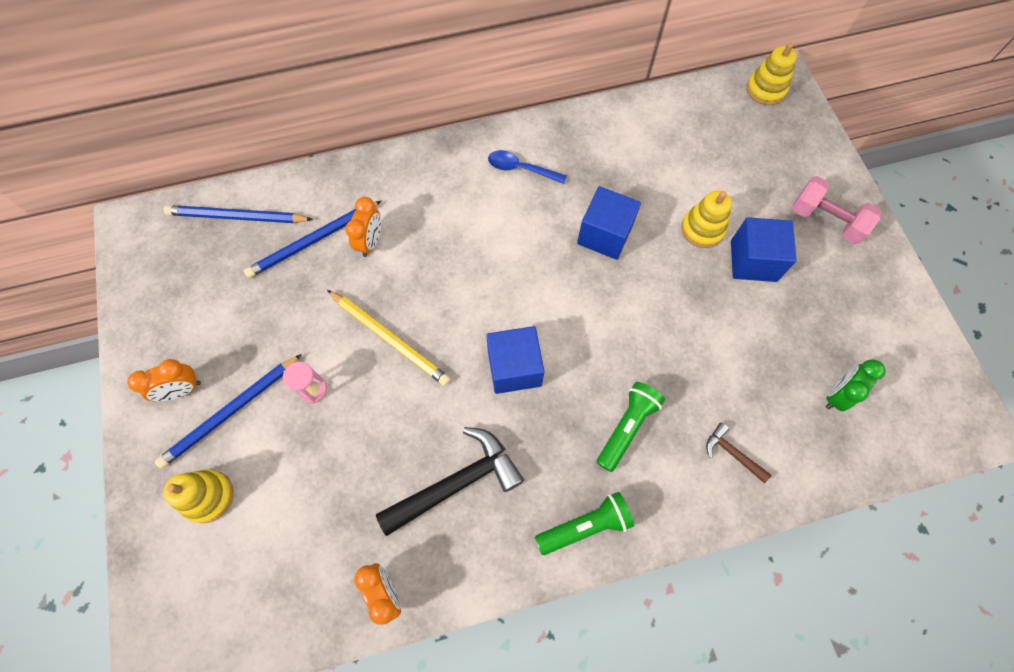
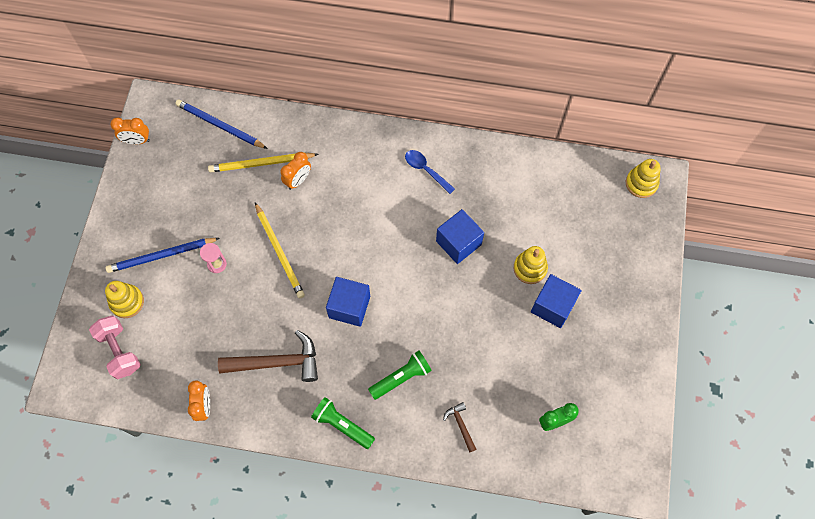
camera: 25 degrees right, 0 degrees up
(182, 390) = (138, 229): orange clock -> orange clock (137, 141)
(314, 241) = (262, 163): blue pencil -> yellow pencil
(457, 482) = (277, 362): black hammer -> brown hammer
(585, 526) = (342, 425): green flashlight -> green flashlight turned 150 degrees counterclockwise
(825, 220) = (624, 300): pink dumbbell -> pink dumbbell (119, 351)

